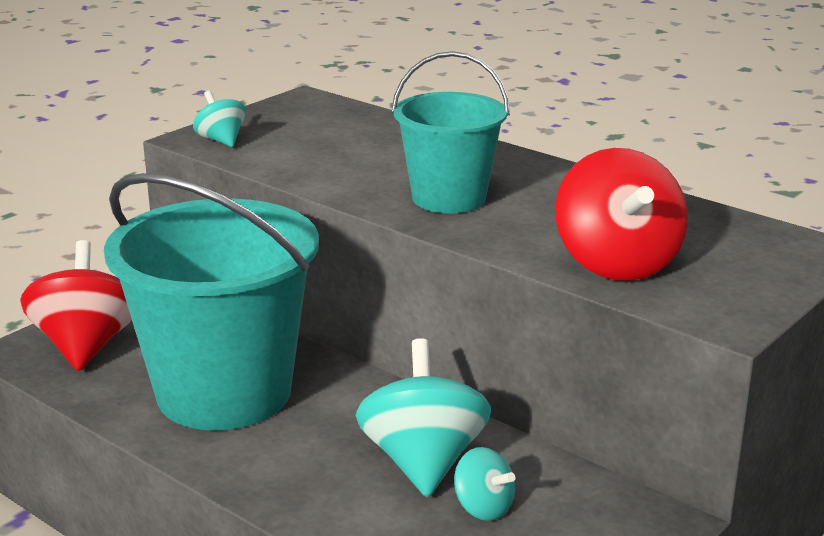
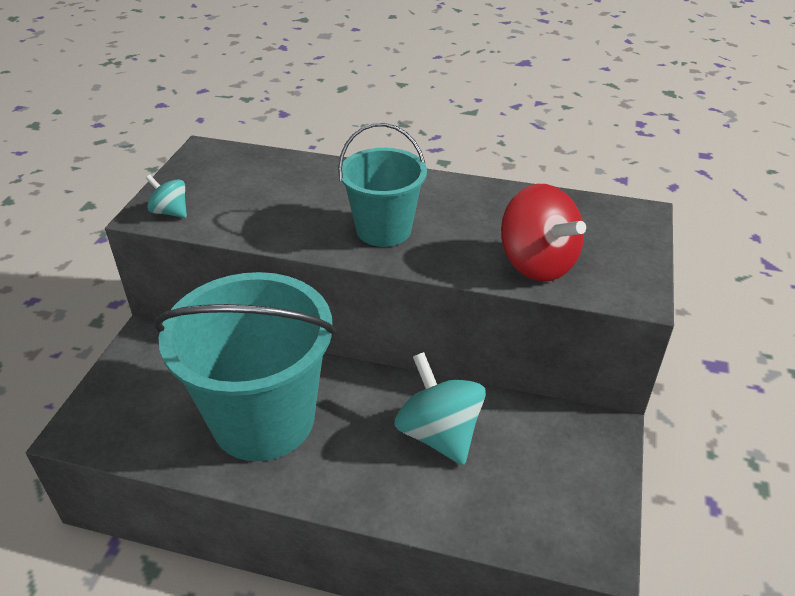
camera: 25 degrees left, 15 degrees up
(86, 346) = (127, 409): red spinning top -> none
(483, 508) = (500, 459): turquoise spinning top -> none

